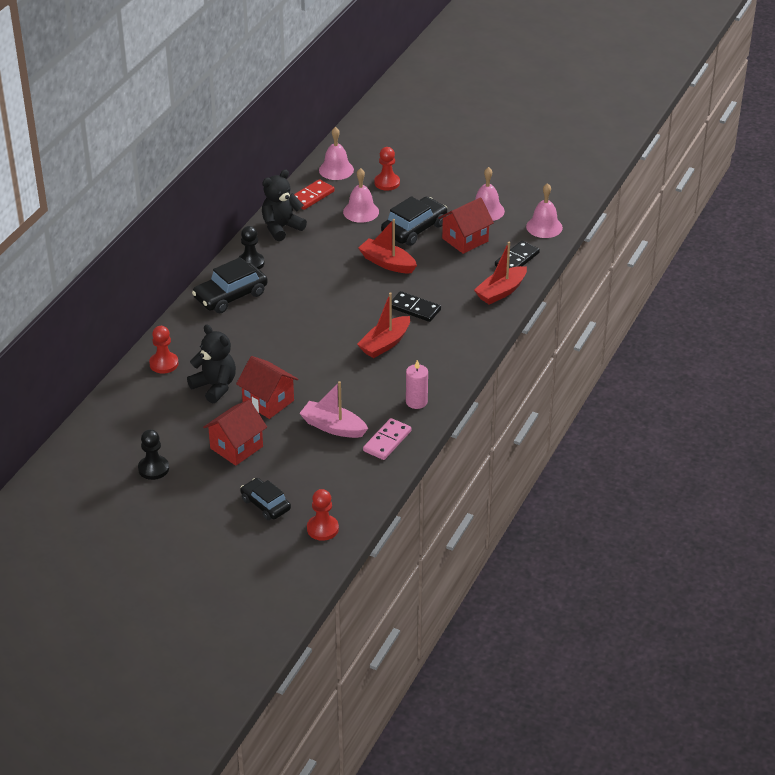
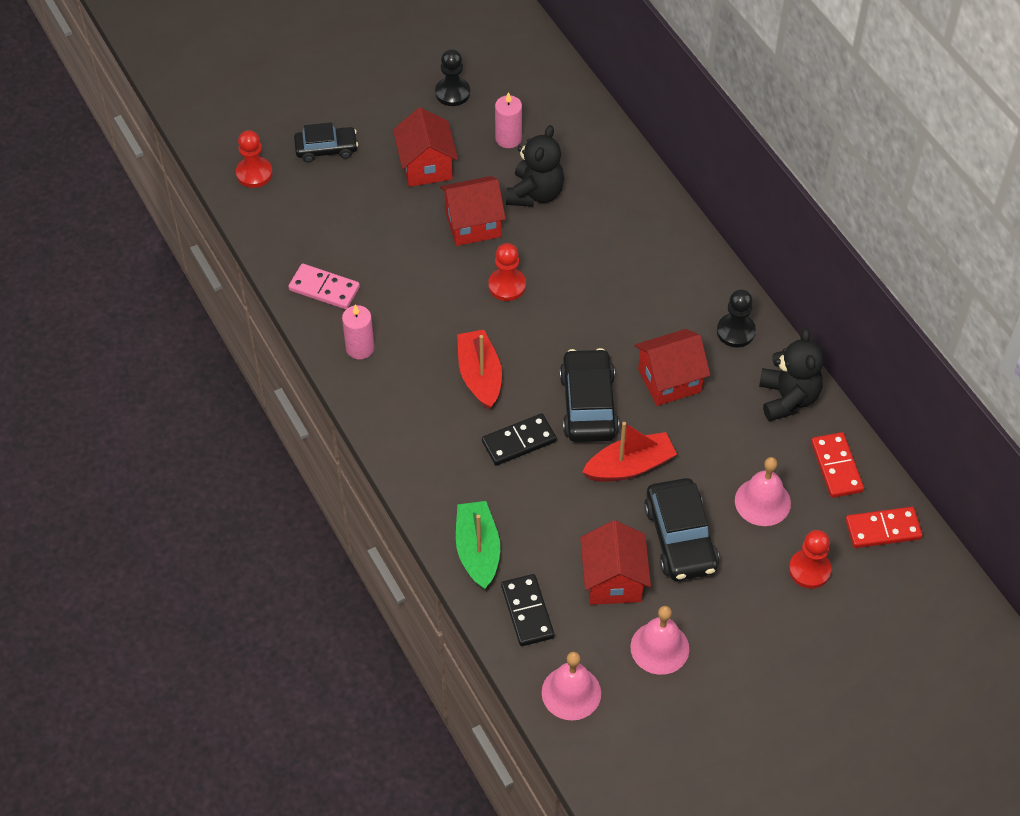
camera: 125 degrees right, 15 degrees up
(164, 364) = (609, 170): red pawn -> red pawn (507, 285)
(175, 421) = (508, 138): none -> pink candle
(215, 387) = (535, 193): black teddy bear -> black teddy bear turned 60 degrees counterclockwise
(230, 296) = (685, 282): black car -> black car (588, 404)
(312, 272) = (669, 380): none -> red house
(333, 427) = (386, 256): pink boat -> none
(336, 170) = (883, 529): pink bell -> red domino
(387, 441) = (324, 288): pink domino -> pink domino turned 45 degrees counterclockwise
(501, 292) = (477, 550): red boat -> green boat

